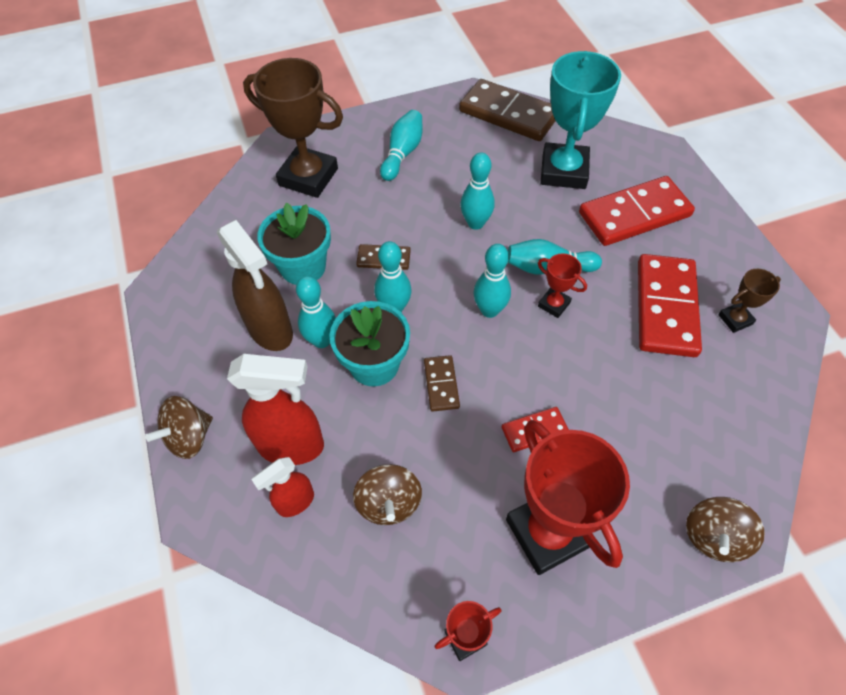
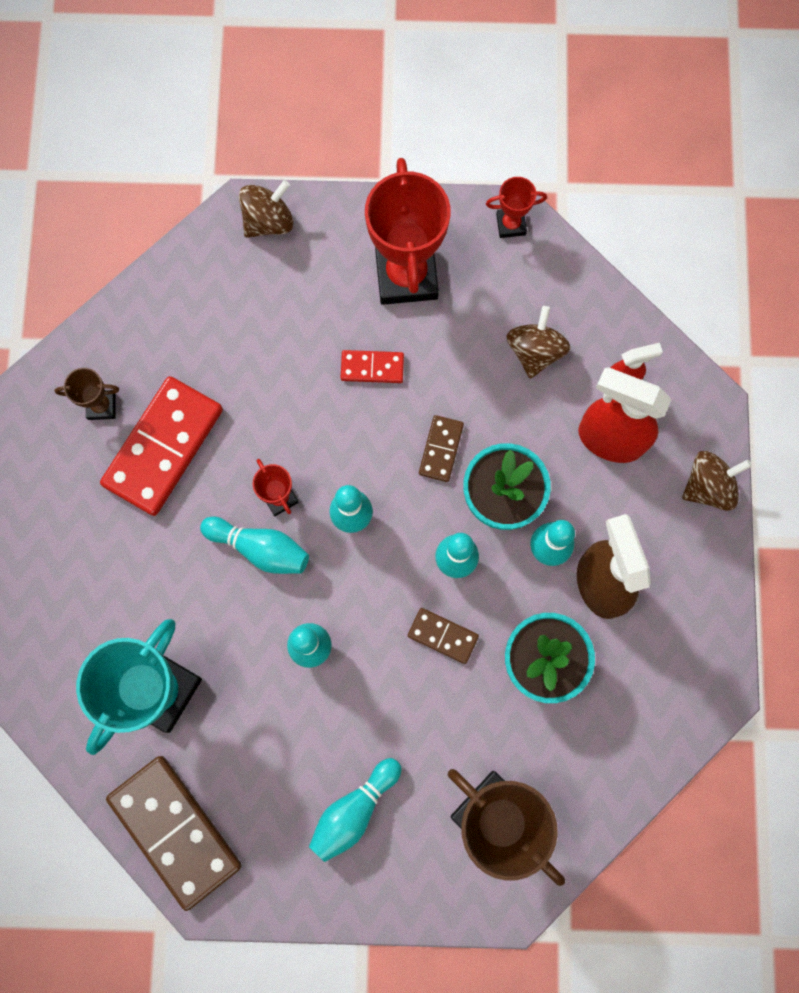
camera: 160 degrees left, 20 degrees up
(634, 214) = (116, 585): red domino -> none

